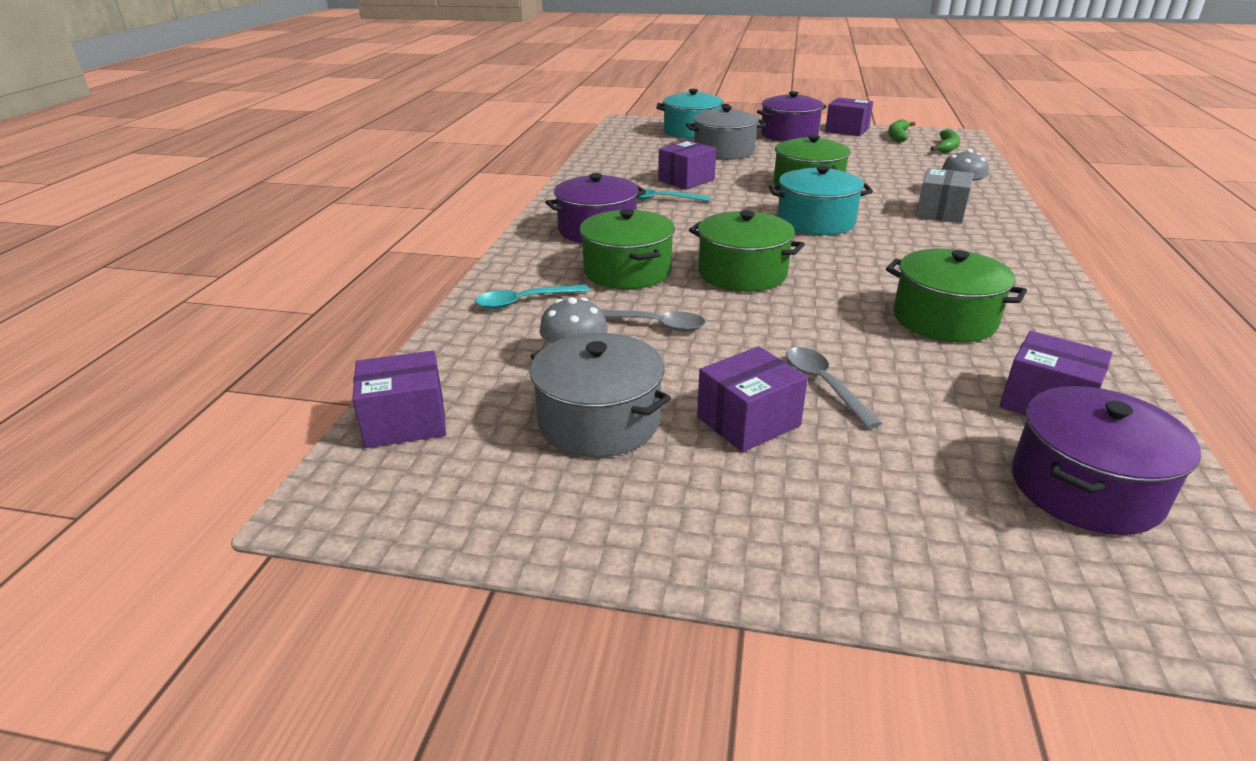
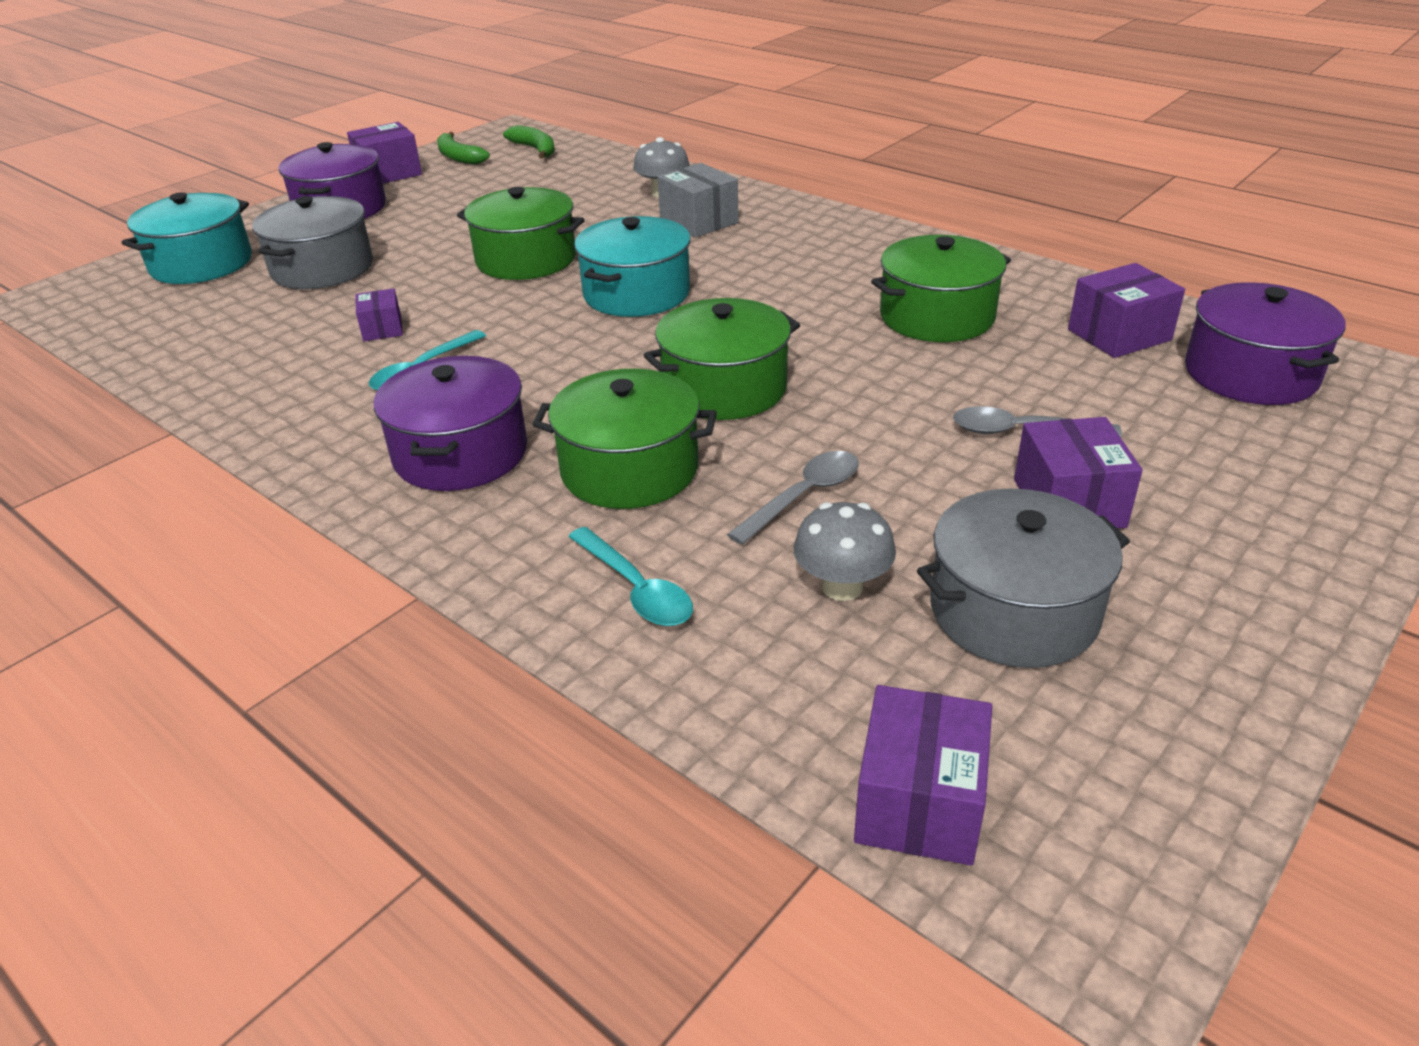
camera: 60 degrees left, 5 degrees up
(524, 301) = (636, 589): turquoise spoon -> turquoise spoon turned 45 degrees counterclockwise
(686, 180) = (382, 329): purple box -> purple box, size x0.60

